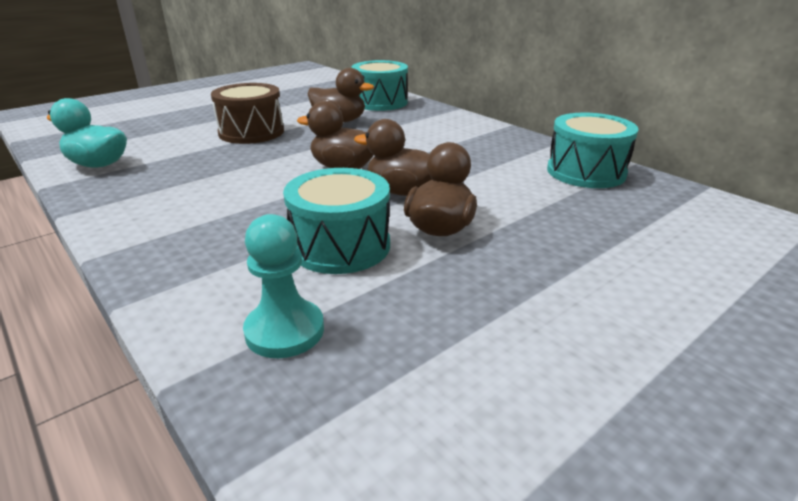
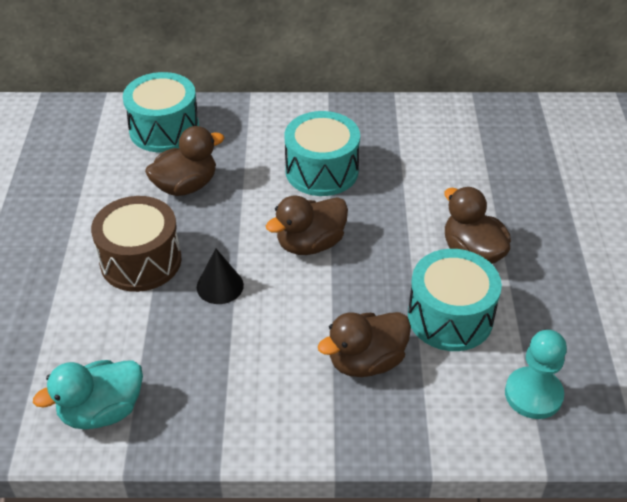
camera: 50 degrees left, 15 degrees up
(257, 157) = (220, 286): none -> black cone
(403, 192) = (395, 237): brown duck -> brown duck (366, 361)
(586, 172) = (460, 126): turquoise drum -> turquoise drum (322, 171)

